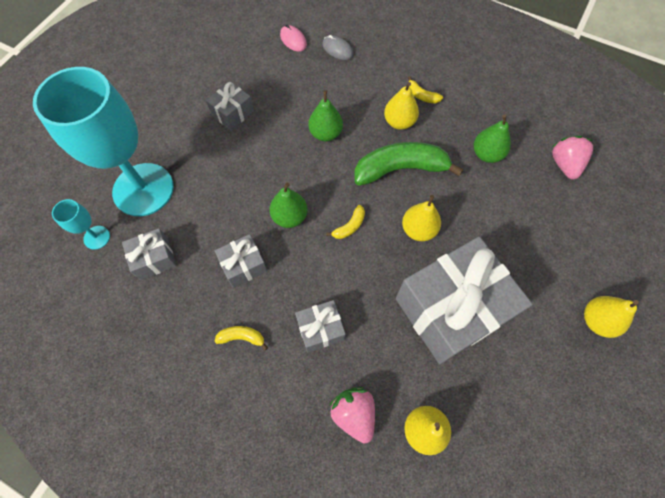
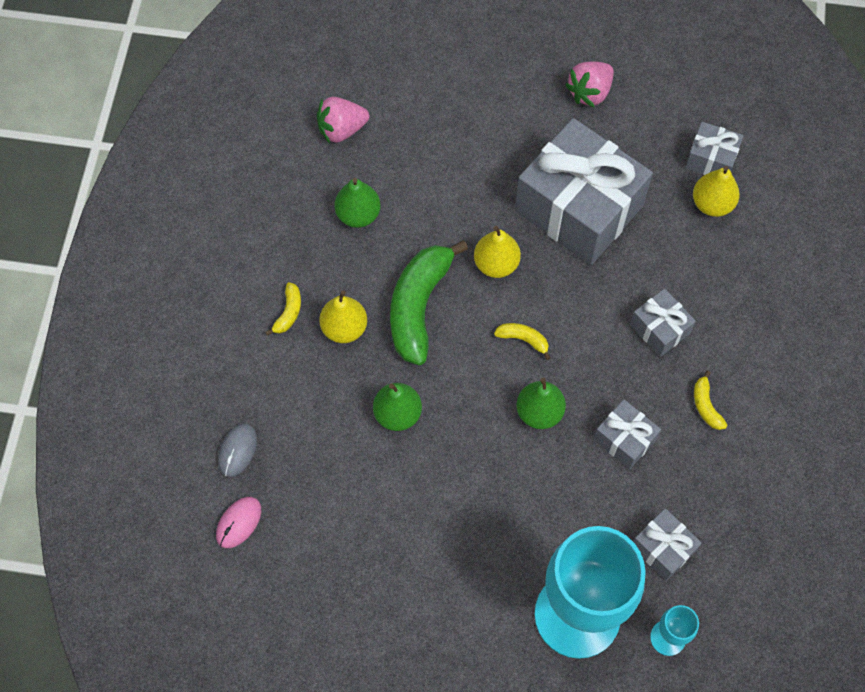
camera: 110 degrees left, 0 degrees up
(233, 113) = (409, 552): grey gift -> grey gift (711, 159)
(354, 414) = (728, 269): pink strawberry -> pink strawberry (589, 92)
(400, 169) = (418, 306): green banana -> green banana turned 45 degrees clockwise
(597, 320) = (531, 75): yellow pear -> none

